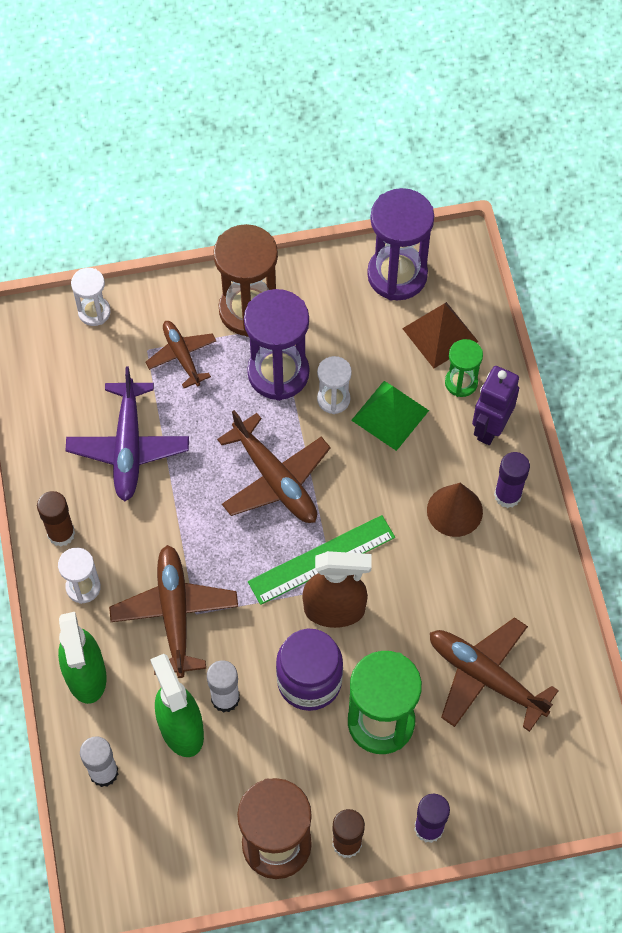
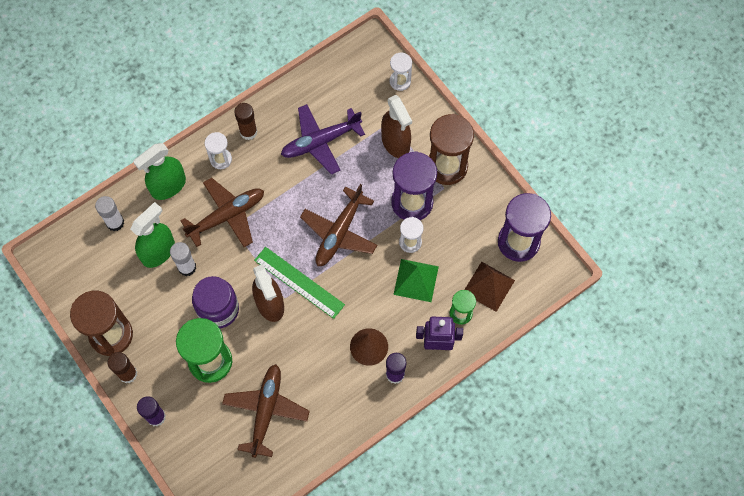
camera: 65 degrees right, 5 degrees up
(182, 356) = (395, 143): brown plane -> brown spray bottle

